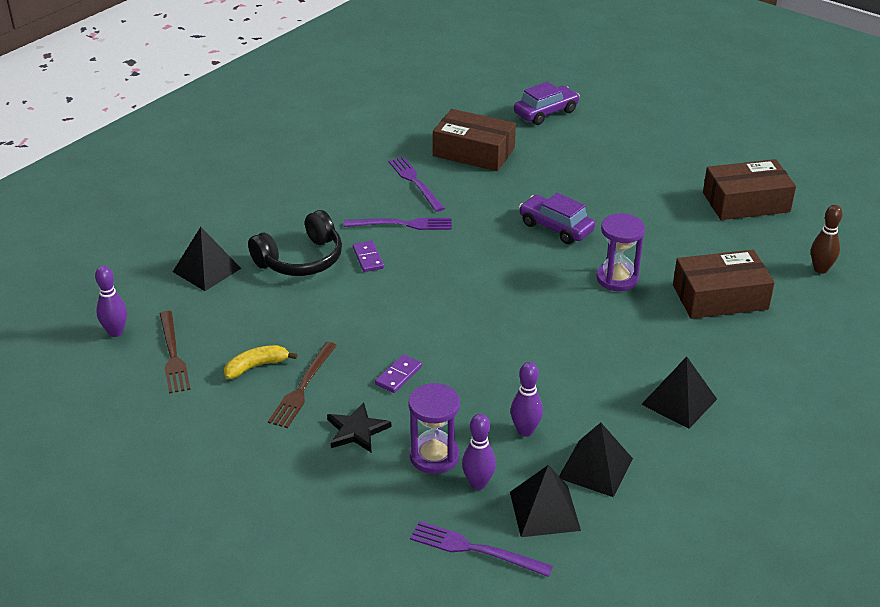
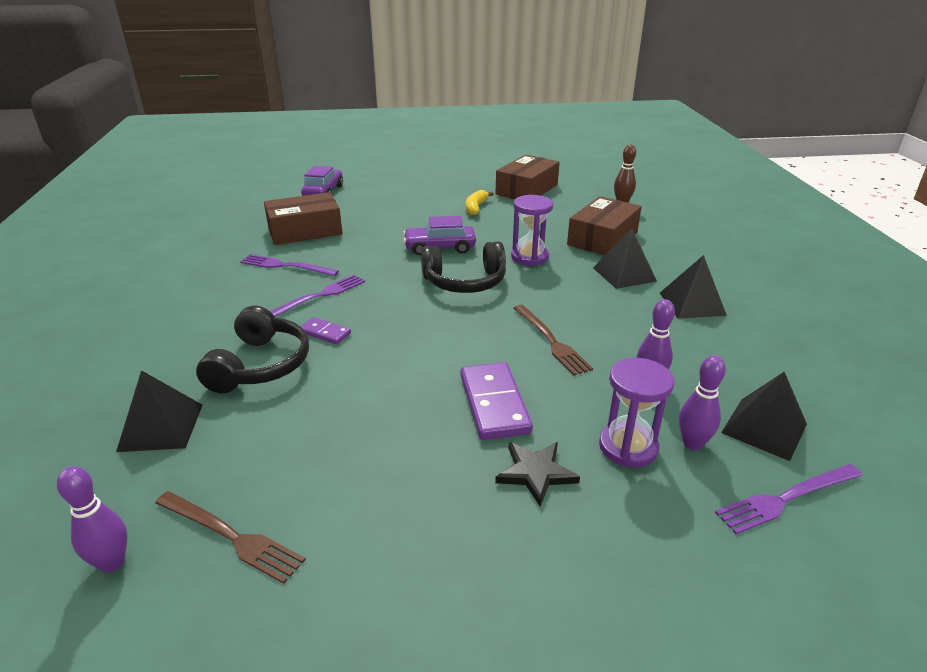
camera: 45 degrees left, 5 degrees down
(256, 366) = (350, 483): yellow banana -> yellow banana (475, 207)
(303, 387) = (426, 469): brown fork -> brown fork (550, 340)
(398, 375) = (494, 404): purple domino -> purple domino, size x1.82
(525, 272) = (465, 282): none -> black headphones
(595, 468) = (732, 375): black pyramid -> black pyramid (624, 274)

